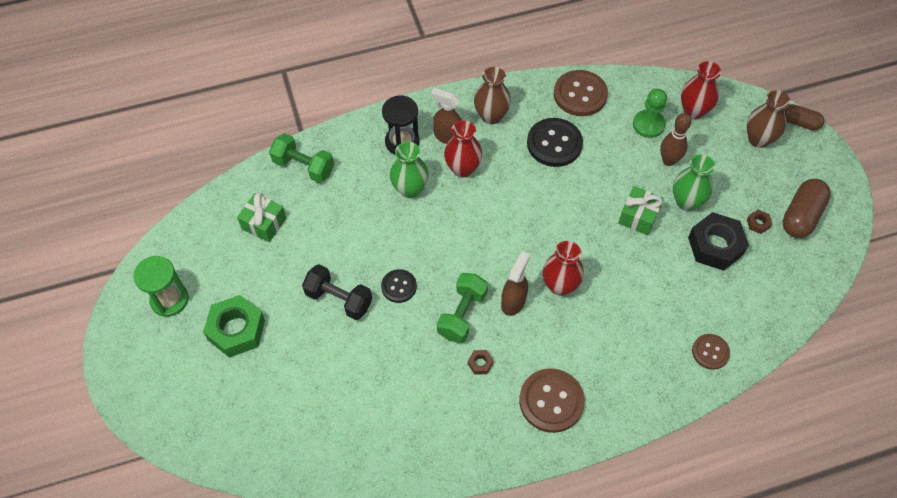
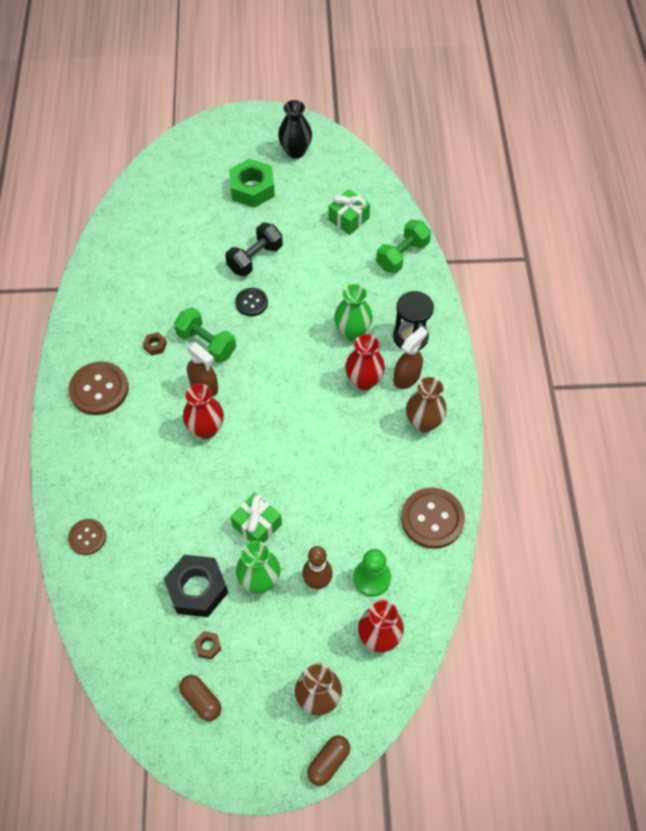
camera: 105 degrees right, 0 degrees up
(169, 299) = (295, 151): green hourglass -> black vase
(554, 144) = (371, 472): black button -> none
(801, 216) = (201, 700): brown capsule -> brown capsule, size x0.63

